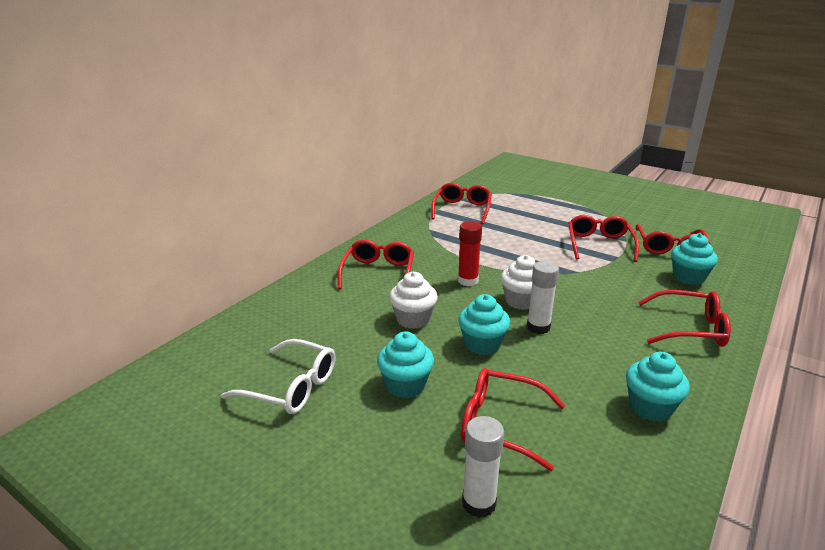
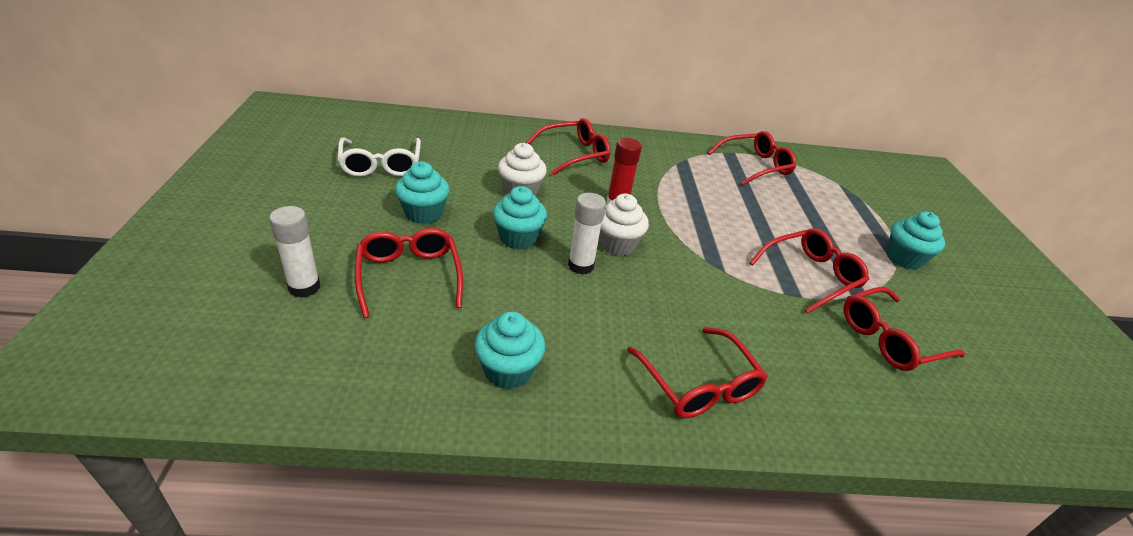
camera: 50 degrees right, 10 degrees up
(688, 277) = (828, 368): turquoise cupcake -> turquoise cupcake (903, 259)

